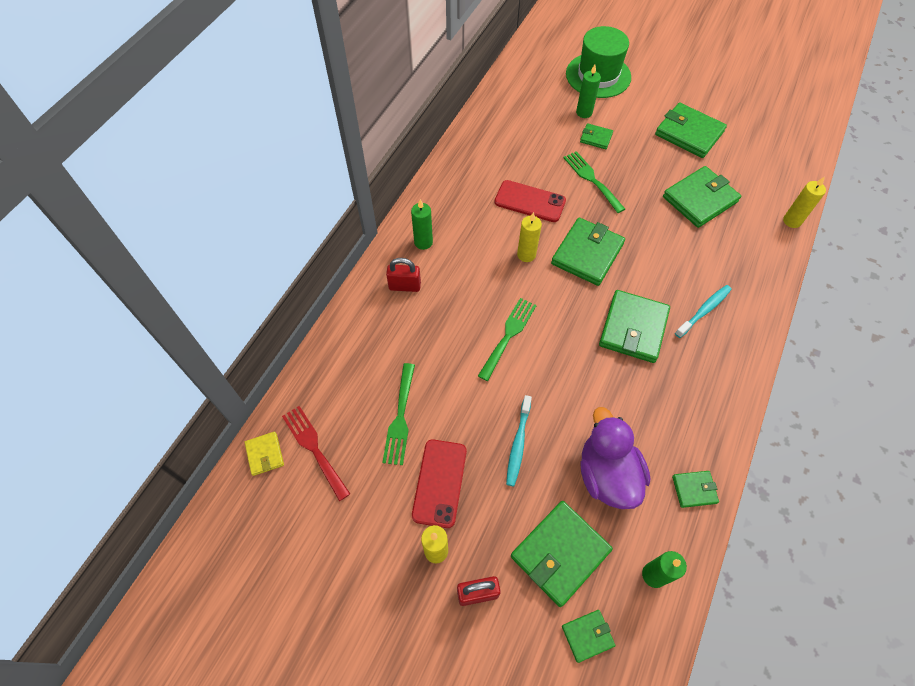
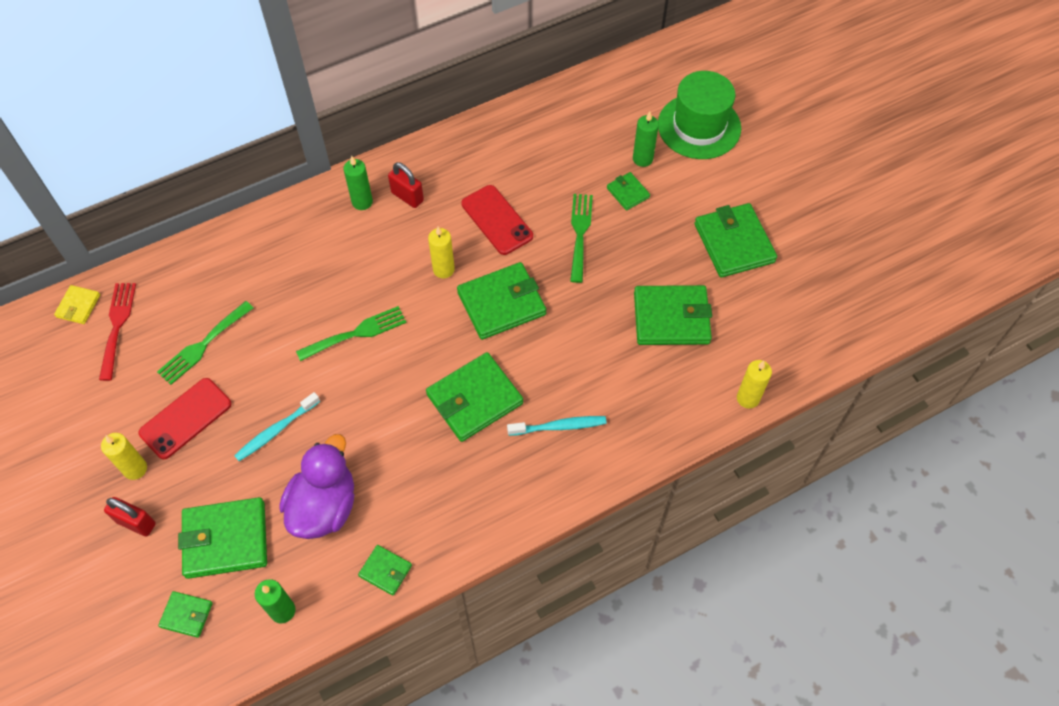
camera: 35 degrees right, 0 degrees up
(404, 286) = (309, 233): red padlock -> red padlock (407, 196)

